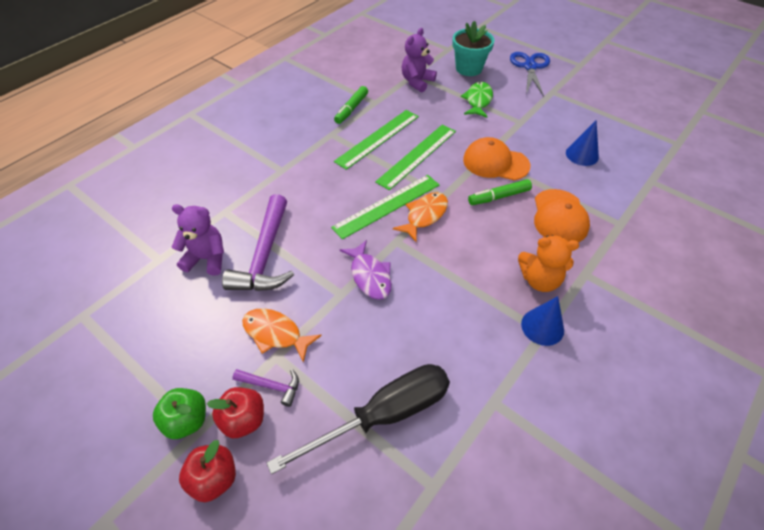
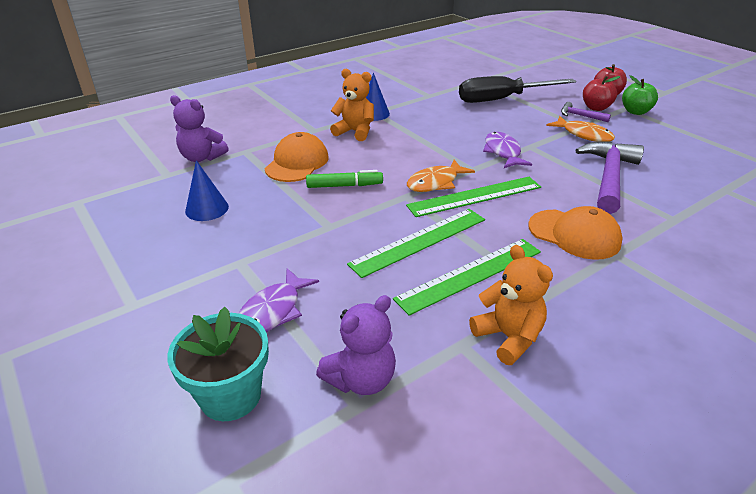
camera: 165 degrees left, 15 degrees down
(207, 259) = (671, 183): purple teddy bear -> purple teddy bear (202, 157)
(351, 109) = (508, 337): green marker -> orange teddy bear
(478, 101) = (273, 311): green fish -> purple fish
(495, 162) = (321, 217): orange cap -> orange cap (574, 234)
(530, 67) = (104, 371): blue scissors -> none

